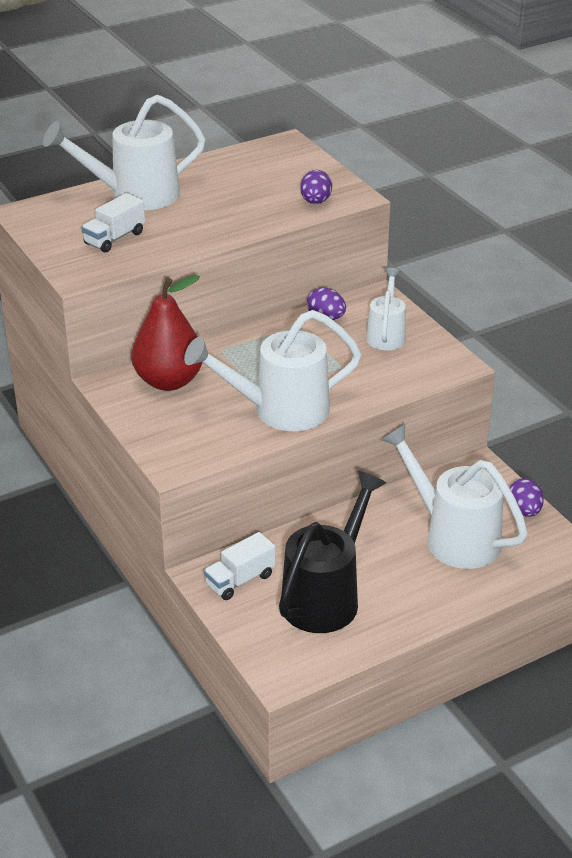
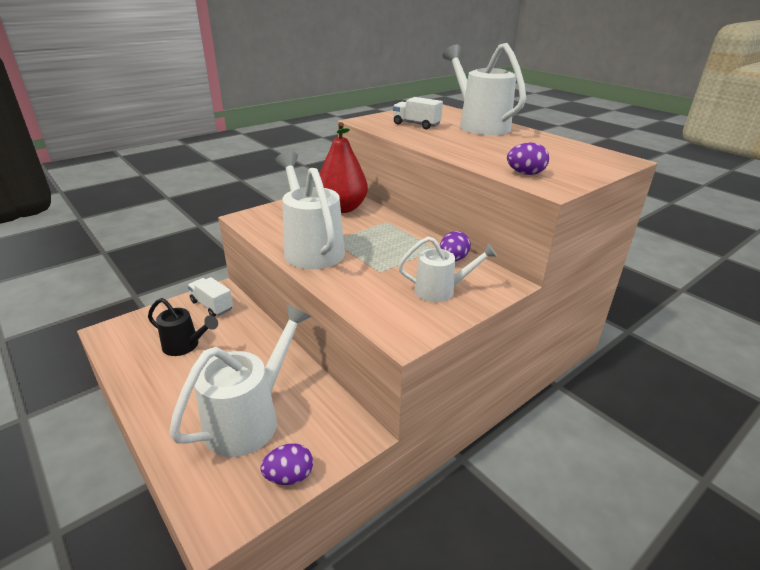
camera: 80 degrees right, 5 degrees down
(326, 596) = (185, 346): black watering can -> black watering can, size x0.58

